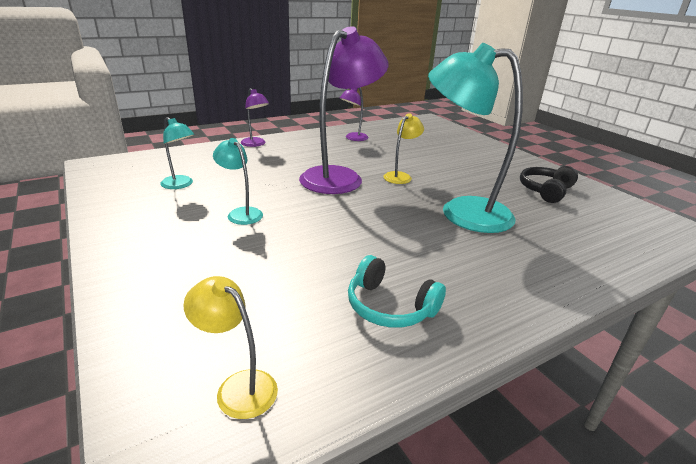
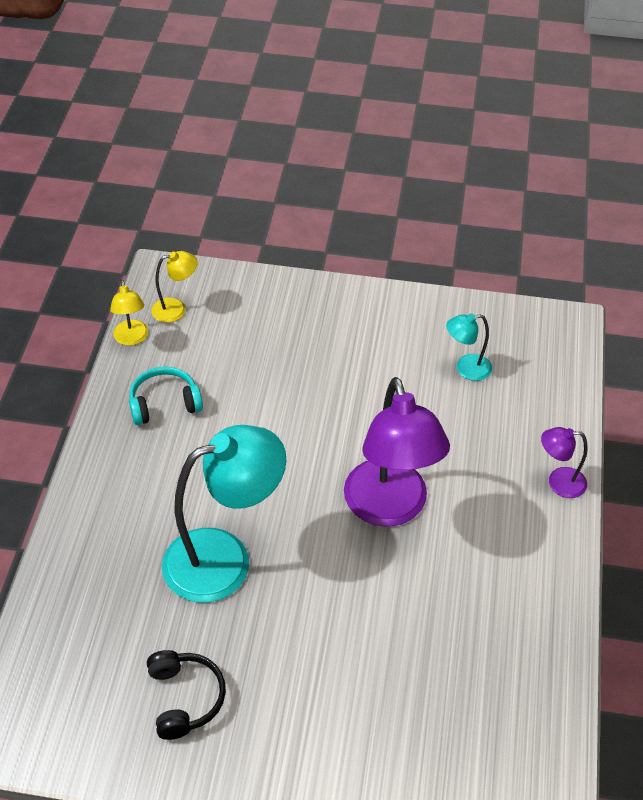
camera: 130 degrees right, 20 degrees up
(241, 213) = (367, 387): turquoise lamp -> none
(353, 138) = (515, 614): purple lamp -> none
(400, 176) = (345, 570): yellow lamp -> yellow lamp (132, 338)

